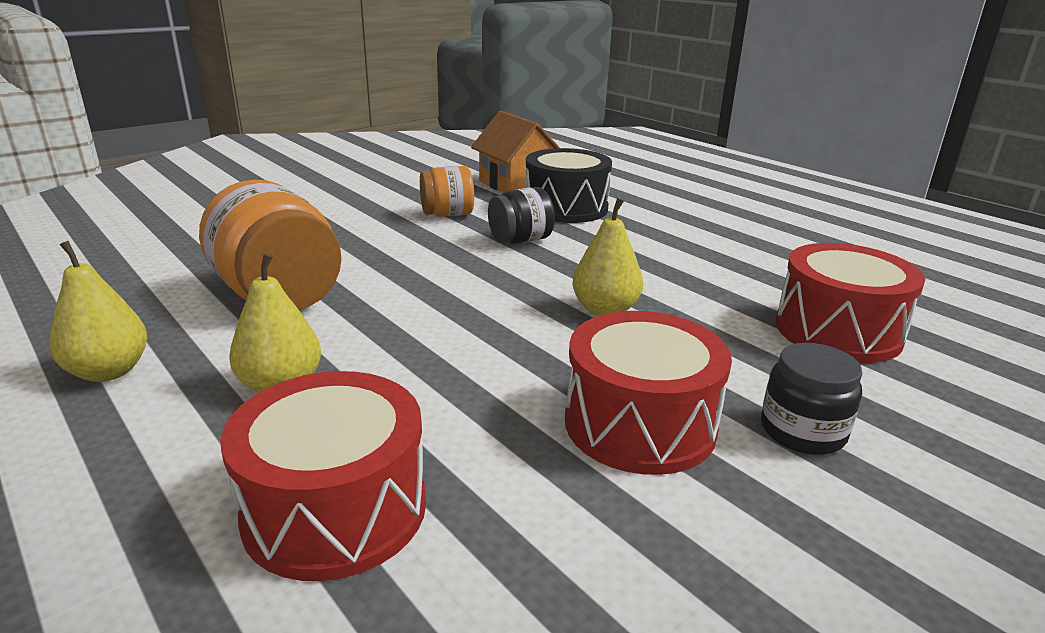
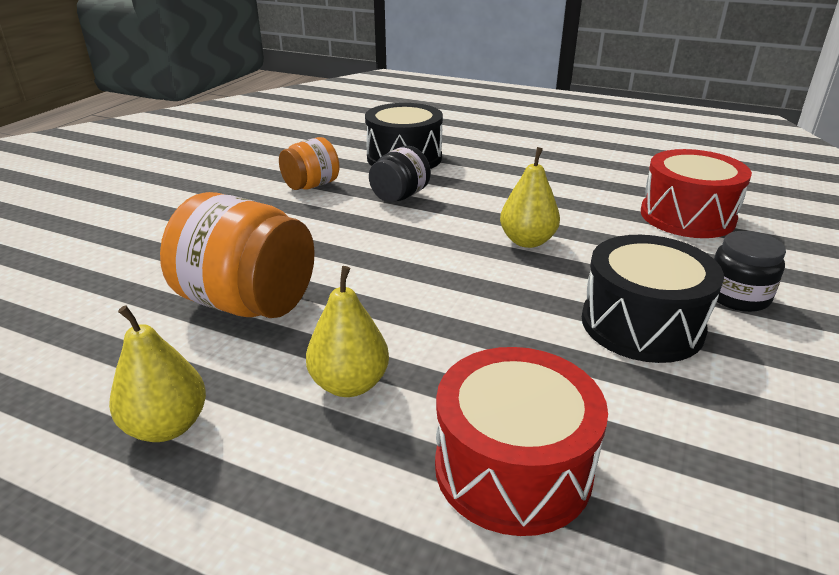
camera: 25 degrees left, 5 degrees up
(516, 184) = (339, 143): orange house -> none
(639, 424) = (642, 324): red drum -> black drum

